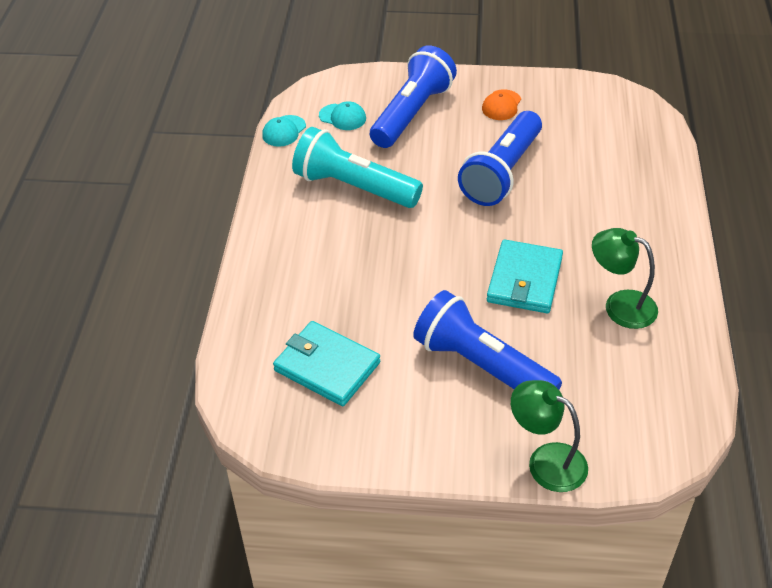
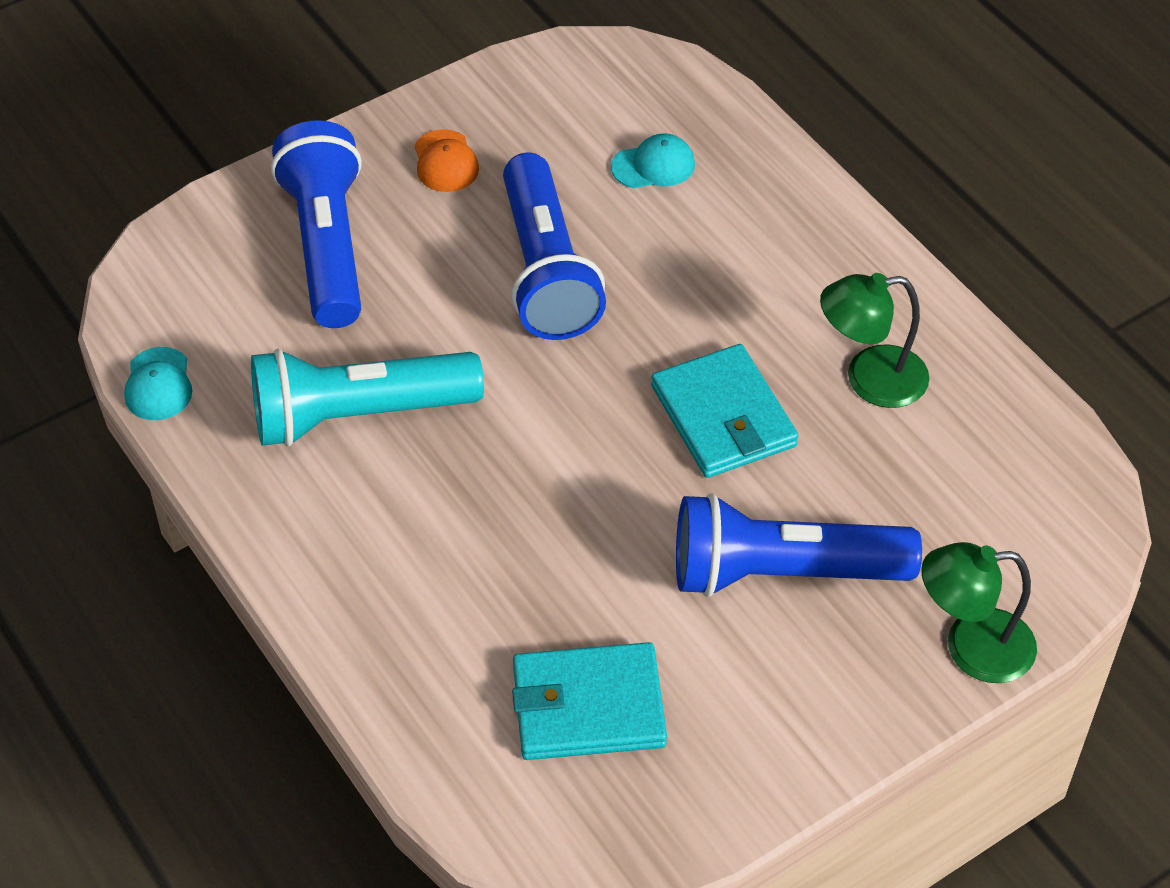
camera: 40 degrees left, 5 degrees up
(342, 117) = (227, 310): turquoise cap -> turquoise cap (653, 165)

